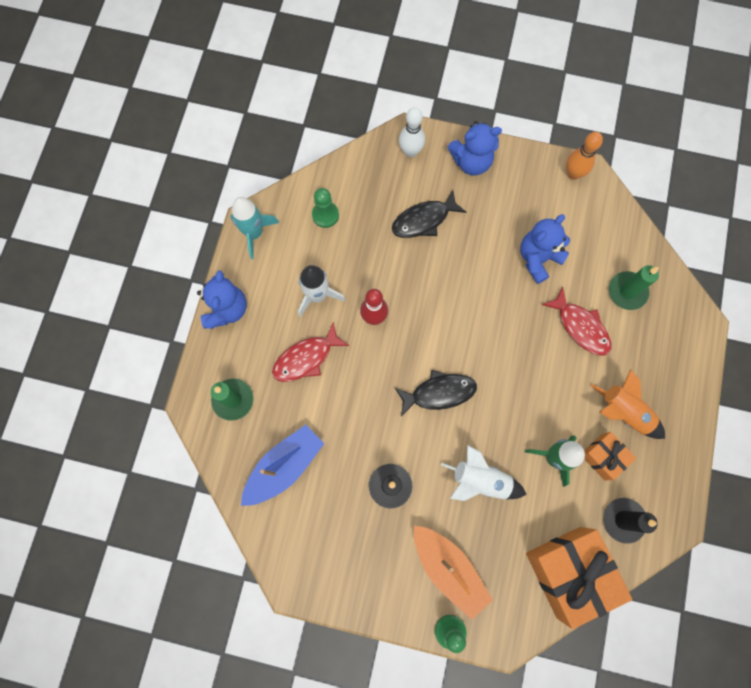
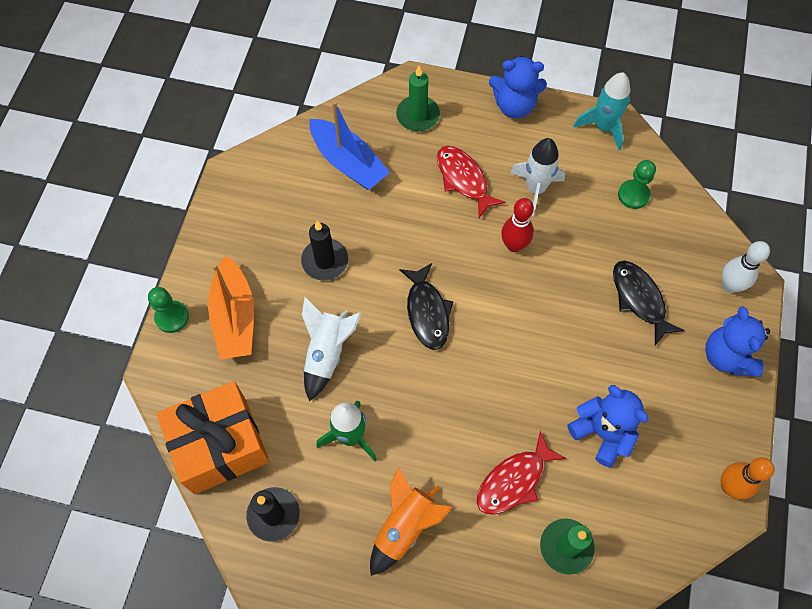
camera: 90 degrees right, 10 degrees down
(448, 568) = (235, 317): orange boat -> orange boat turned 60 degrees counterclockwise
(603, 457) = (349, 496): orange gift -> none

